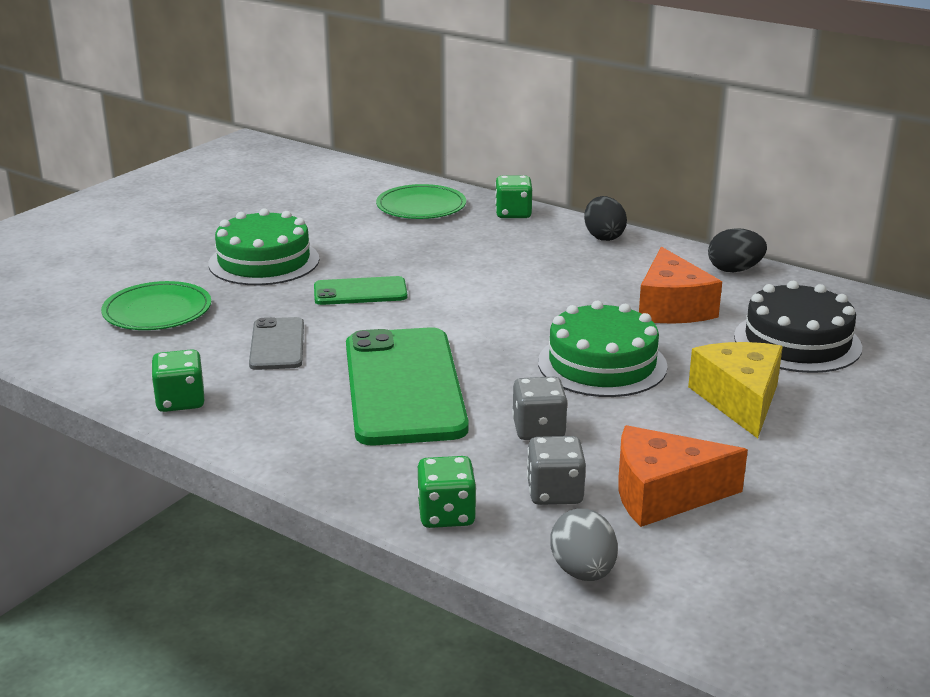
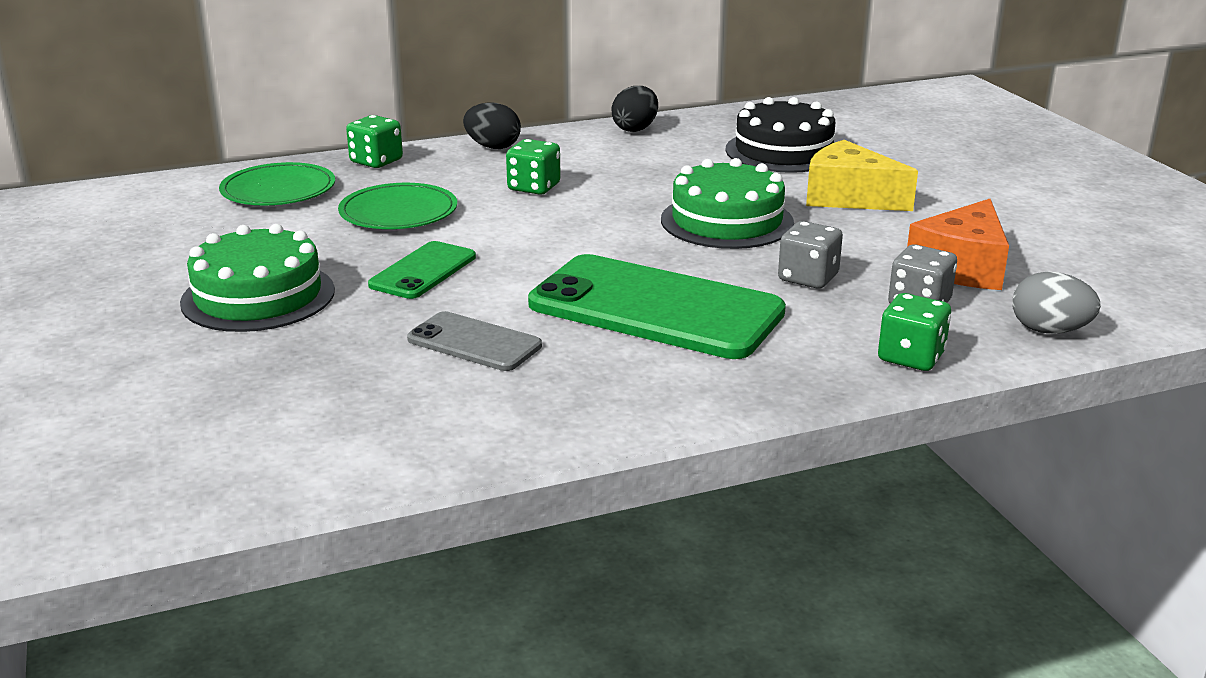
camera: 55 degrees left, 0 degrees up
(157, 311) = (275, 387): green plate -> green plate (398, 212)
(180, 401) = (527, 429): green dice -> green dice (534, 187)
(672, 307) = (665, 167): orange cheese -> none

